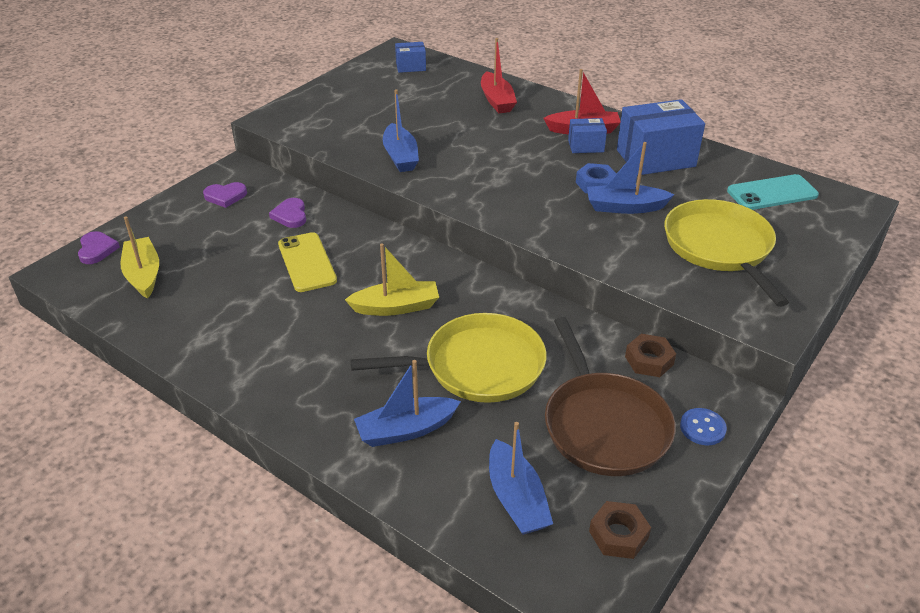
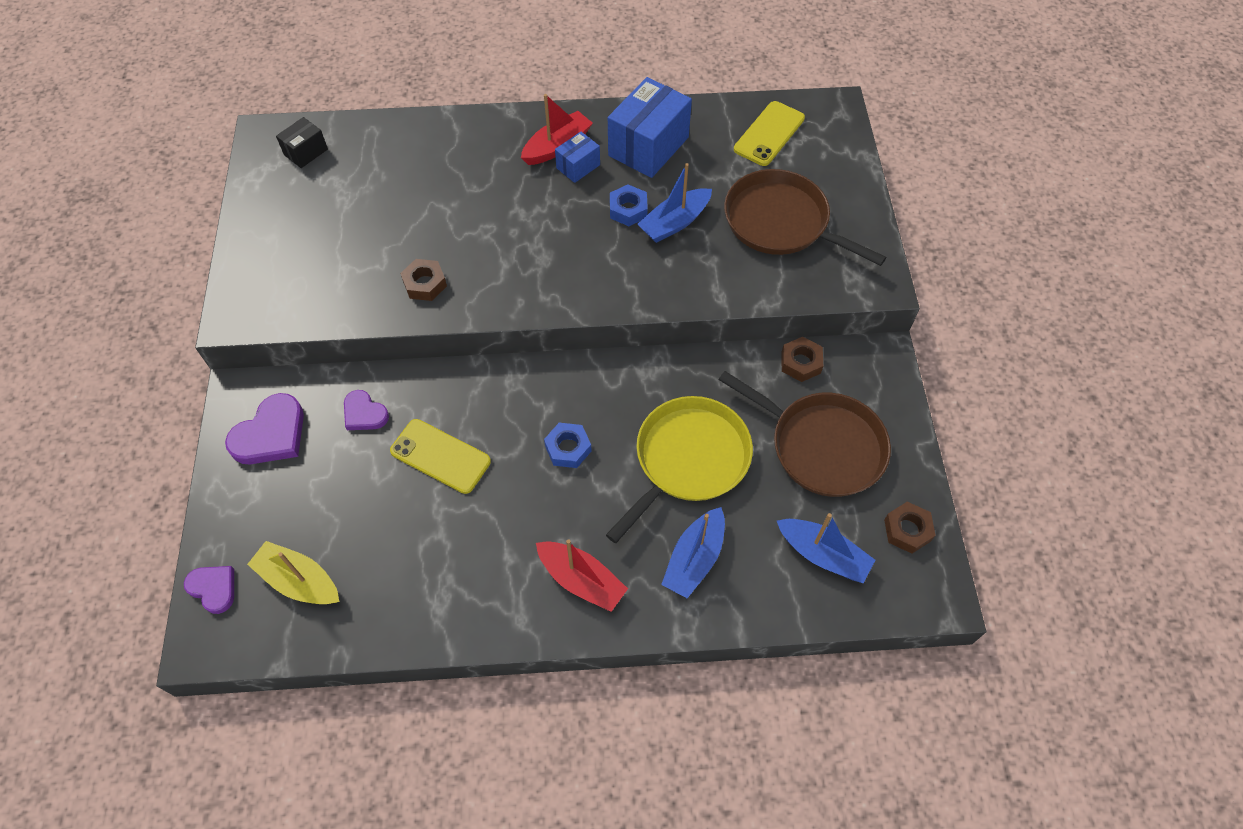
camera: 40 degrees left, 20 degrees up
(225, 196) = (271, 434): purple heart -> purple heart, size x1.63
(396, 307) = (568, 448): yellow boat -> blue nut
(400, 156) = (425, 284): blue boat -> brown nut
(411, 67) = (306, 152): blue box -> black box
(497, 100) = (442, 152): red boat -> red boat (581, 580)
(702, 428) = (884, 399): blue button -> none
(719, 247) = (781, 222): yellow pan -> brown pan
(772, 193) = (769, 134): turquoise phone -> yellow phone

